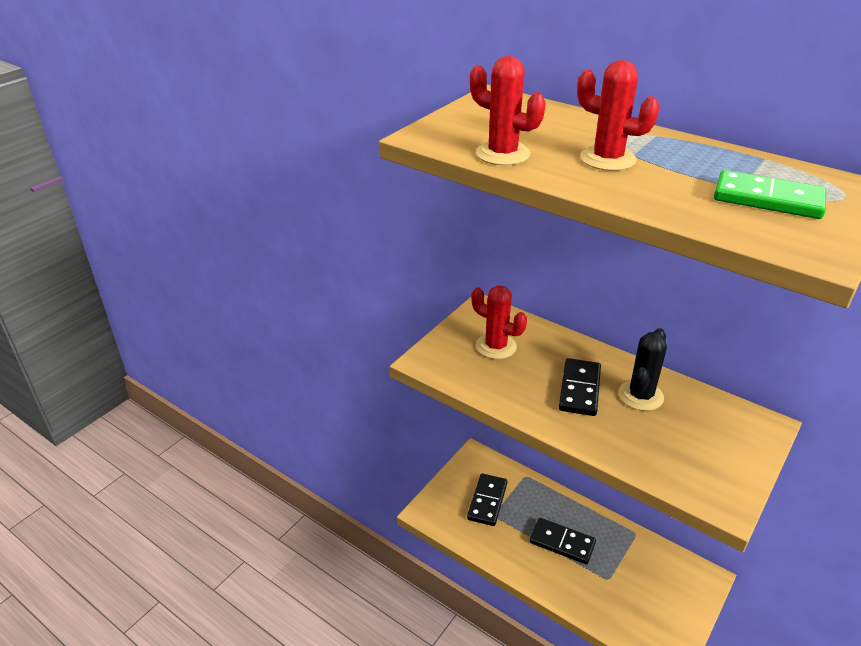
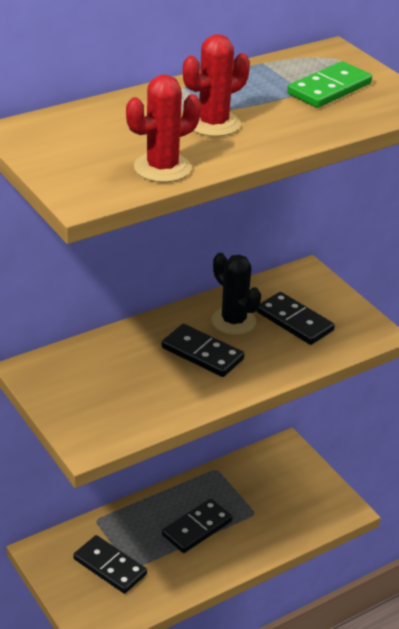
camera: 70 degrees left, 0 degrees up
(496, 346) = (101, 383): red cactus -> none
(681, 436) = (294, 321): none -> black domino

